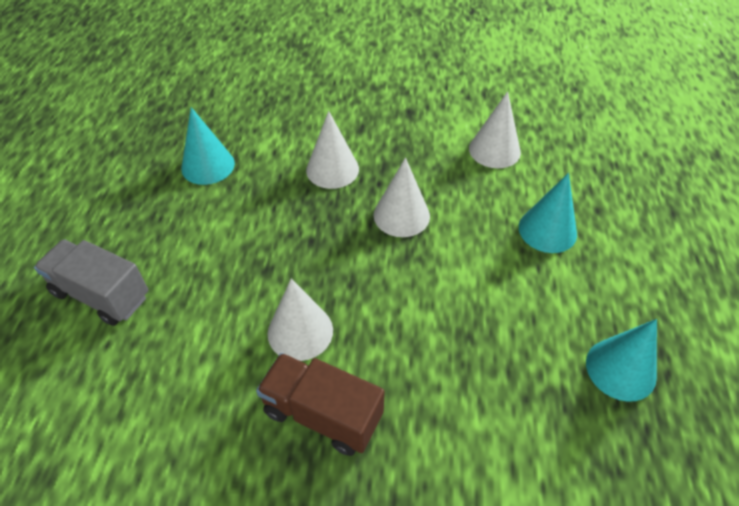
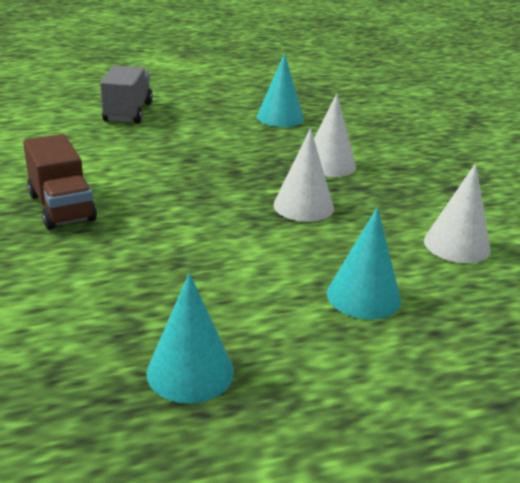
camera: 65 degrees right, 20 degrees down
(300, 331) = (137, 184): white cone -> none
(322, 414) = (62, 207): brown truck -> brown truck turned 150 degrees clockwise

